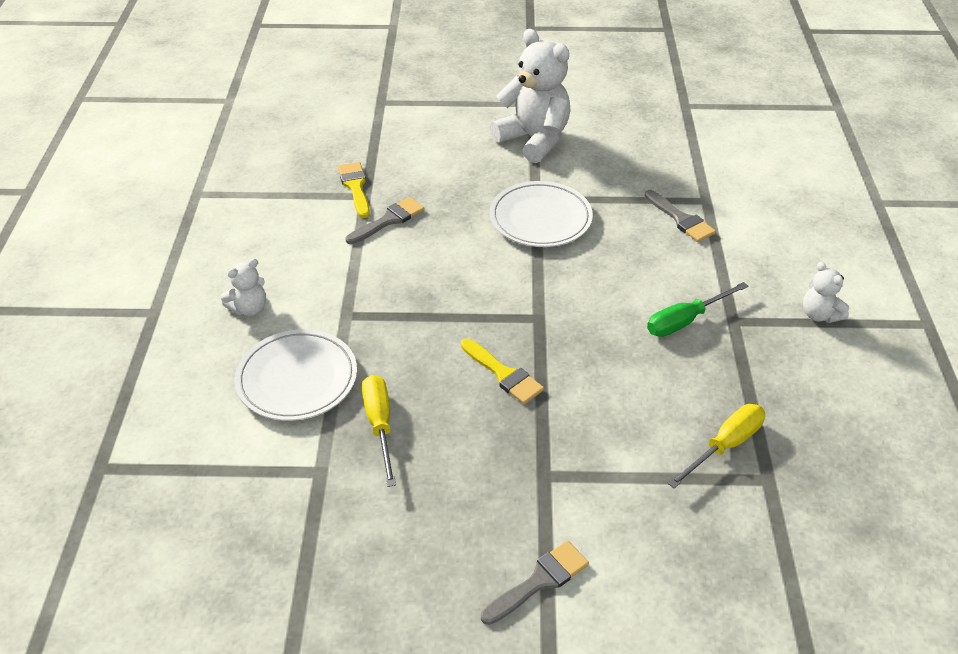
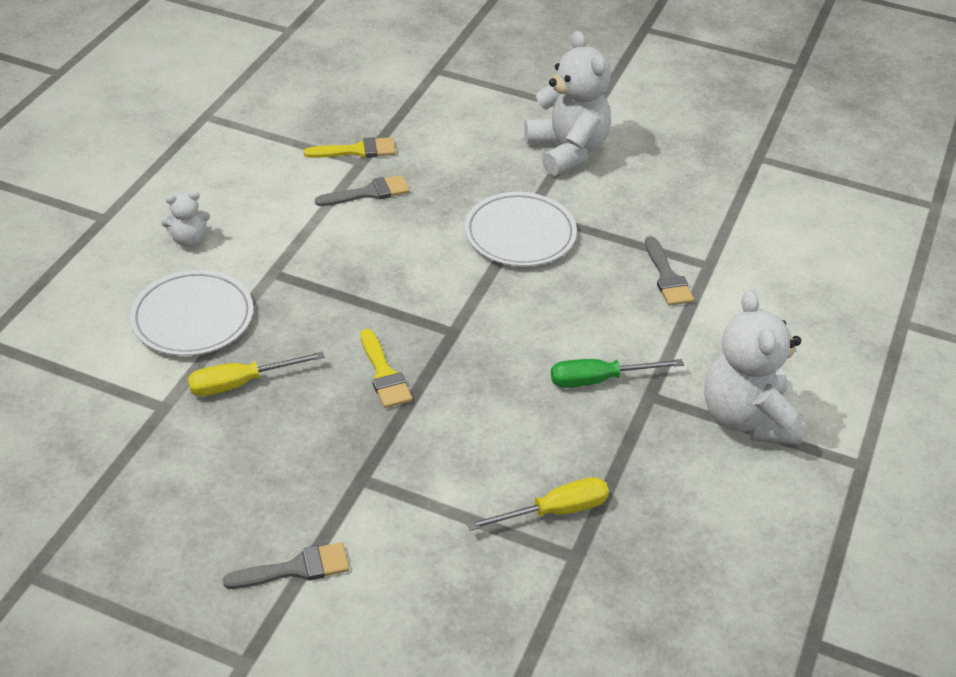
camera: 20 degrees right, 0 degrees up
(355, 187) = (357, 150): yellow brush -> yellow brush turned 75 degrees clockwise
(380, 425) = (240, 383): yellow screwdriver -> yellow screwdriver turned 120 degrees counterclockwise
(819, 315) = (747, 418): white teddy bear -> white teddy bear, size x2.07

